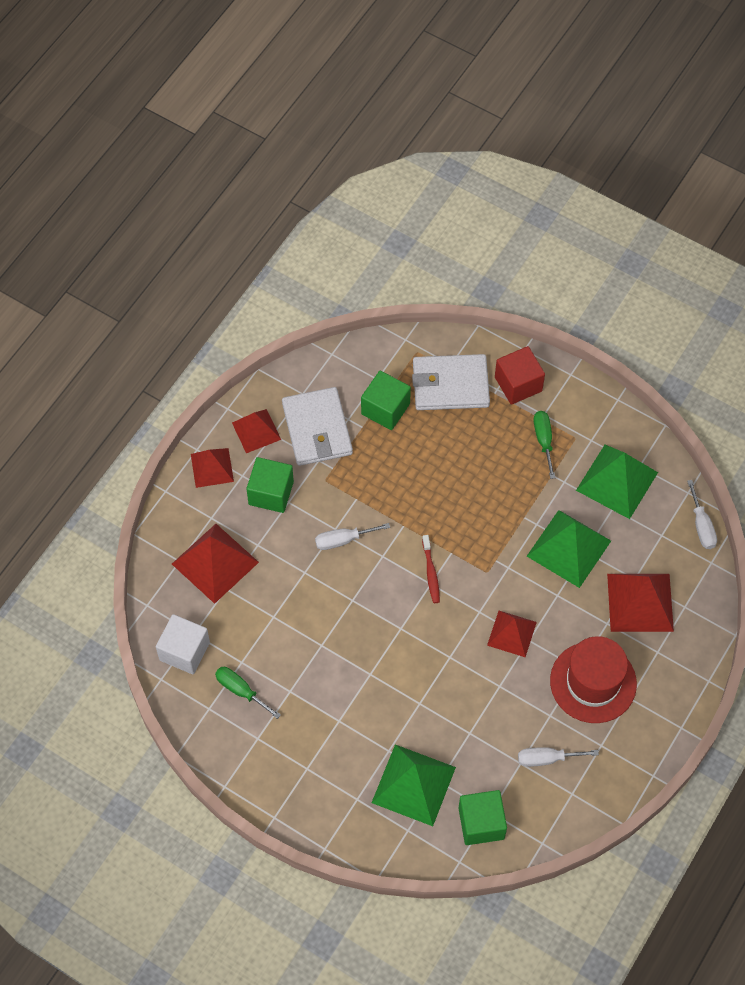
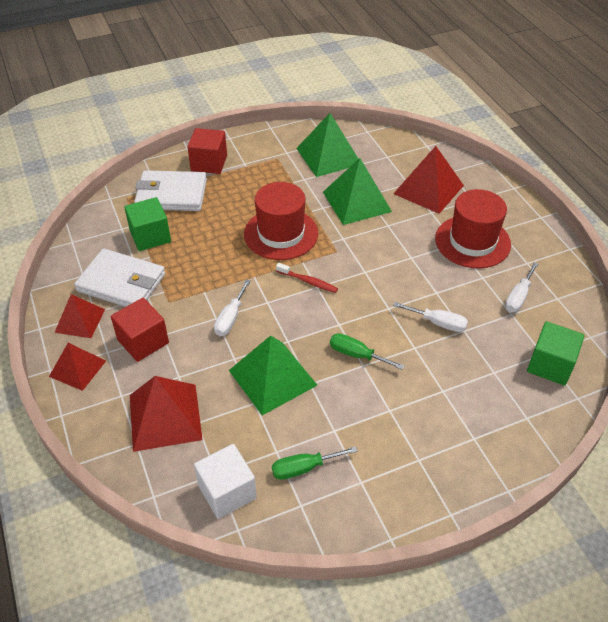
camera: 55 degrees left, 15 degrees down
(271, 493) = (143, 341): green cube -> red cube
(413, 785) = (486, 391): green pyramid -> green pyramid (272, 377)
(450, 385) = (171, 194): white wallet -> white wallet turned 60 degrees clockwise
(472, 511) = (281, 234): none -> red hat
(512, 633) = (398, 263): red pyramid -> none
(543, 440) = (263, 173): green screwdriver -> green screwdriver (357, 355)
(701, 526) = (397, 137): white screwdriver -> white screwdriver (438, 323)

